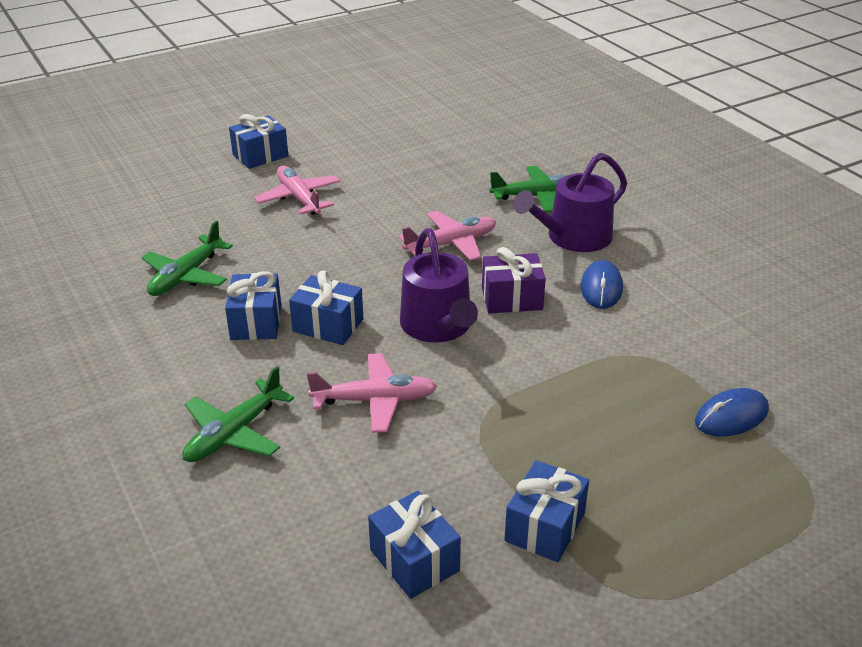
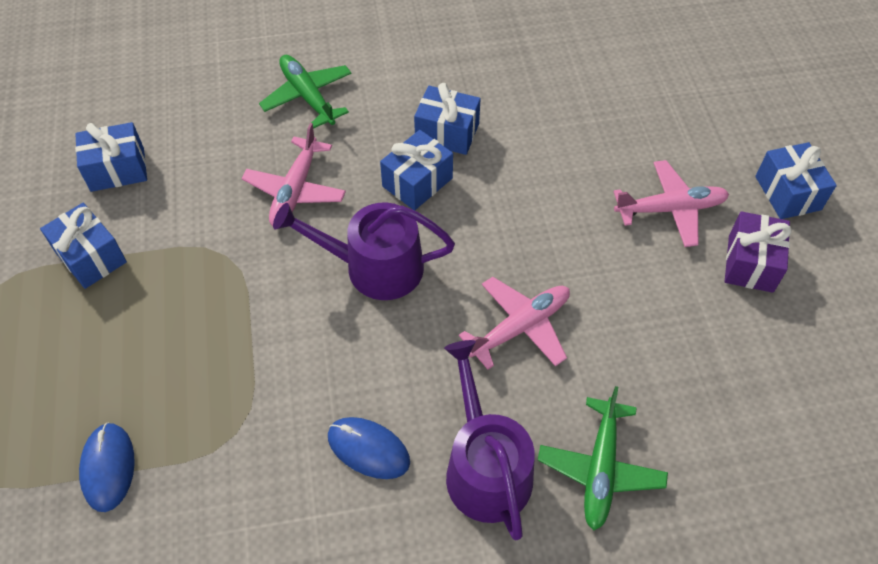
camera: 110 degrees right, 20 degrees up
(186, 276) = (544, 96): green plane -> none
(451, 244) = (520, 327): pink plane -> pink plane turned 120 degrees counterclockwise
(511, 298) = (390, 348): purple gift -> purple gift (750, 263)

